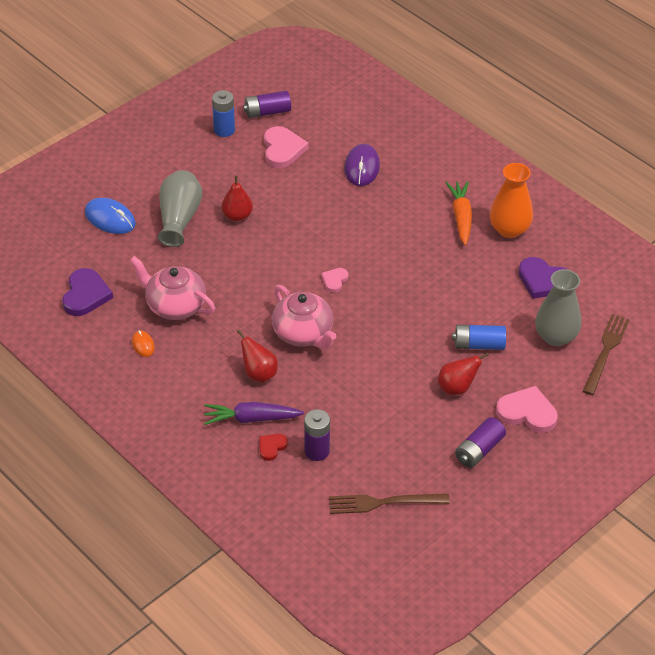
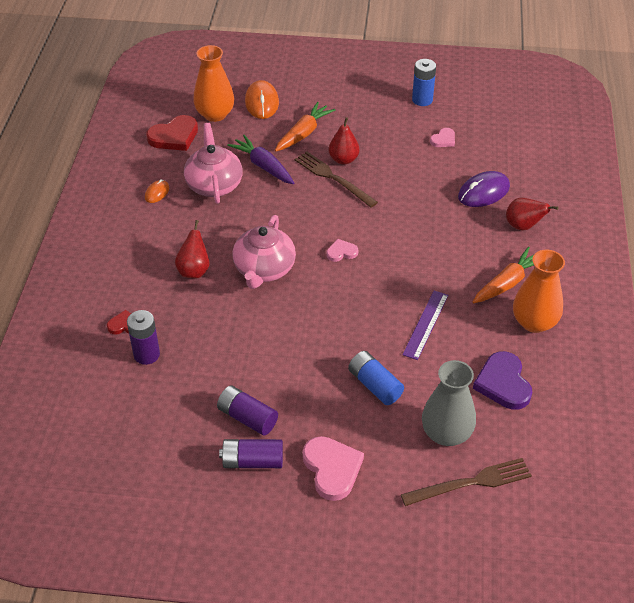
camera: 50 degrees right, 0 degrees up
(86, 295) = (174, 136): purple heart -> red heart
(89, 254) = (215, 114): none -> orange vase
(110, 218) = (262, 102): blue mouse -> orange mouse
(179, 218) = (303, 133): grey vase -> orange carrot
(251, 419) = (143, 295): purple carrot -> purple carrot (263, 166)
(267, 112) = (471, 108): purple battery -> purple battery (247, 418)
(282, 149) = (443, 140): pink heart -> pink heart, size x0.54
(384, 503) = (130, 432): brown fork -> brown fork (333, 178)
(453, 283) = (426, 324): none -> purple ruler
(457, 388) = (309, 401): red pear -> red pear (523, 226)

